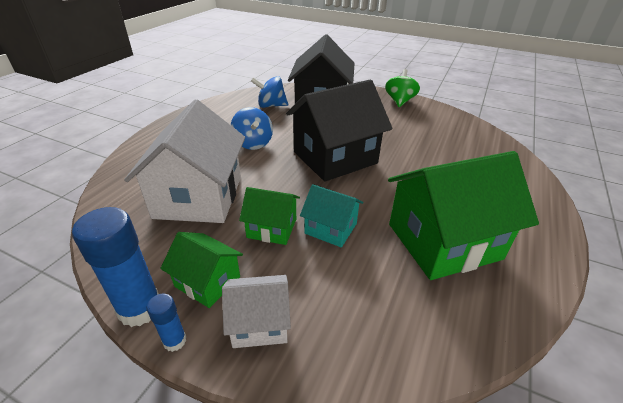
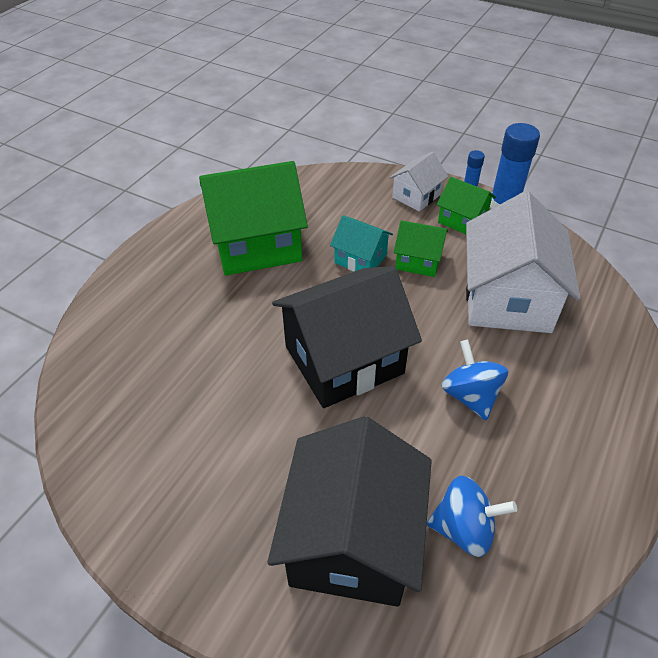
camera: 175 degrees left, 10 degrees up
(259, 323) = (416, 196): white house -> white house turned 45 degrees counterclockwise
(399, 101) = (170, 544): green spinning top -> none

